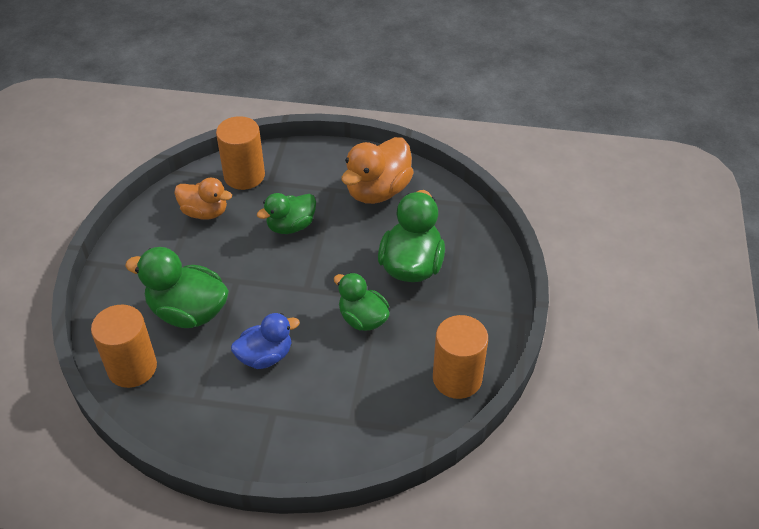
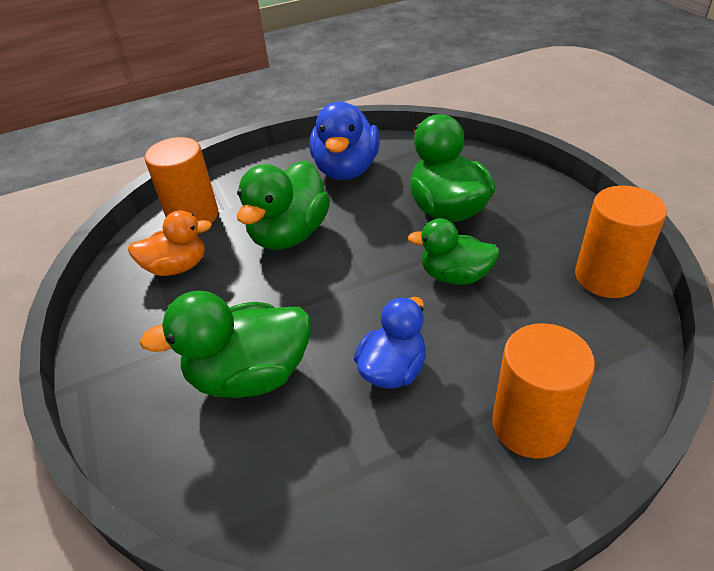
camera: 30 degrees left, 5 degrees down
(132, 367) = (233, 486): orange cylinder -> orange cylinder (530, 425)
(291, 226) = (289, 234): green duck -> green duck, size x1.53
(378, 191) = (346, 169): orange duck -> blue duck

